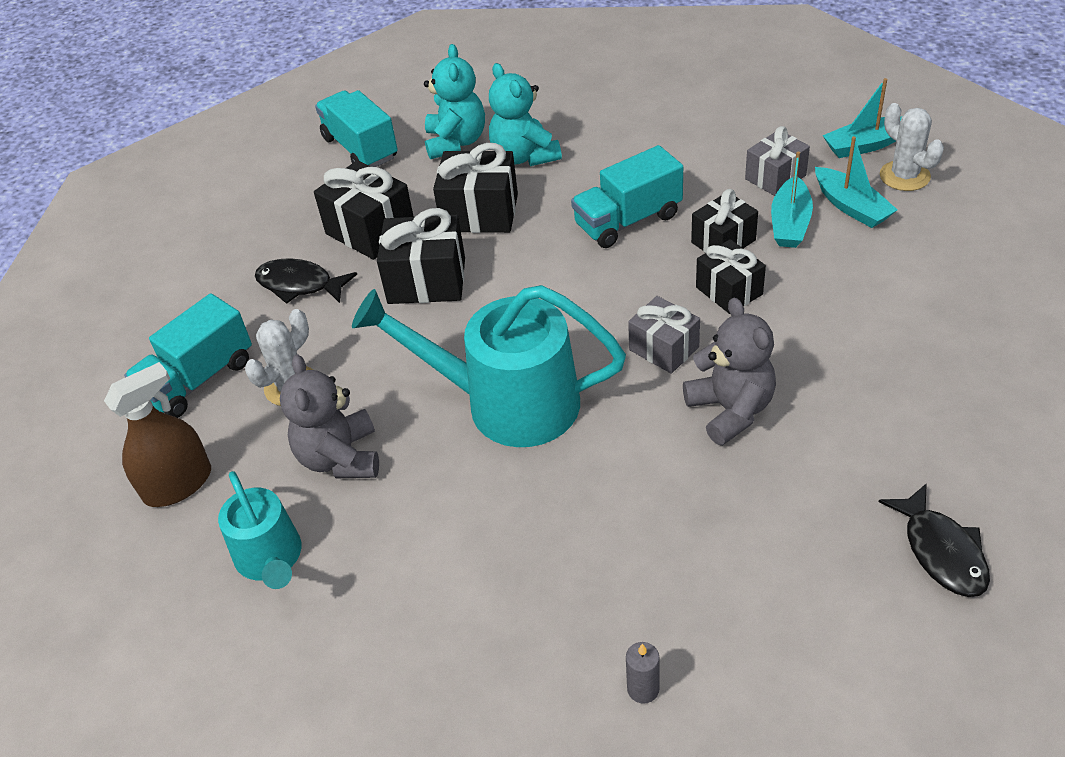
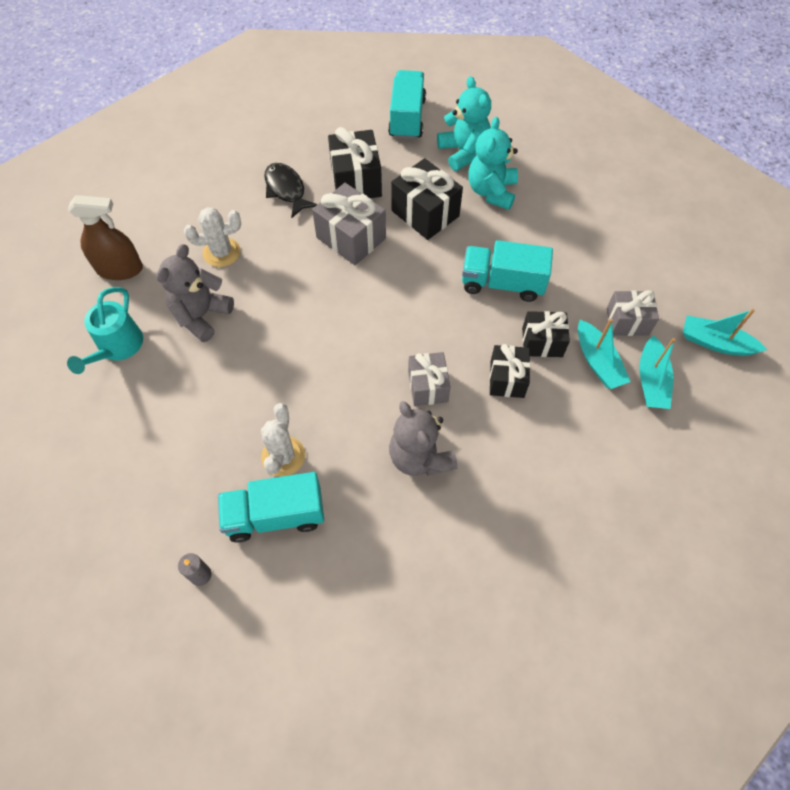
camera: 35 degrees right, 15 degrees up
(198, 379) = (185, 213): turquoise truck -> turquoise truck (275, 515)
(426, 281) = (351, 238): black gift -> grey gift
(456, 142) = (463, 152): turquoise teddy bear -> turquoise teddy bear turned 60 degrees counterclockwise
(506, 403) = (310, 350): turquoise watering can -> none
(730, 410) = (420, 457): grey teddy bear -> grey teddy bear turned 135 degrees clockwise
(790, 223) = (597, 362): turquoise boat -> turquoise boat turned 75 degrees counterclockwise
(904, 176) = (714, 386): white cactus -> white cactus (283, 456)
(941, 551) = (433, 646): black fish -> none

